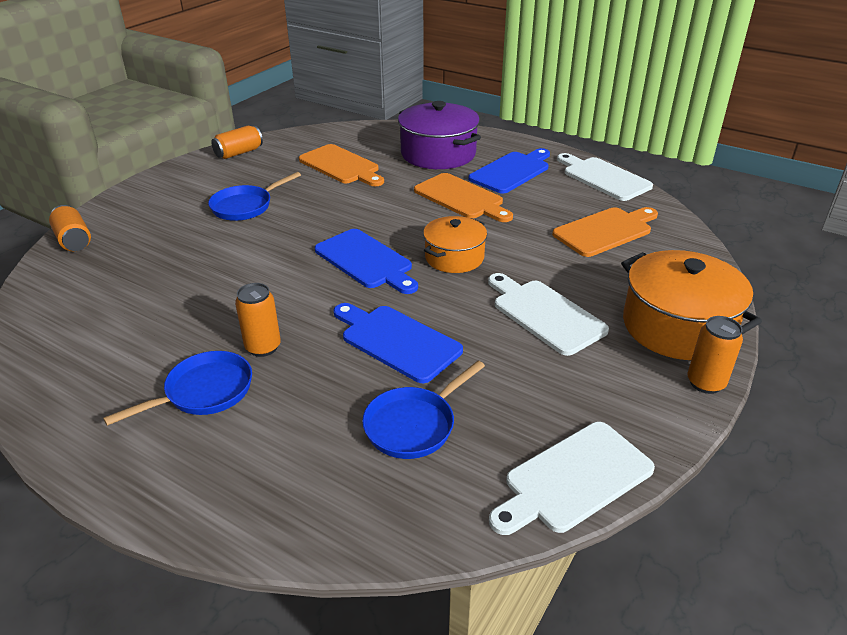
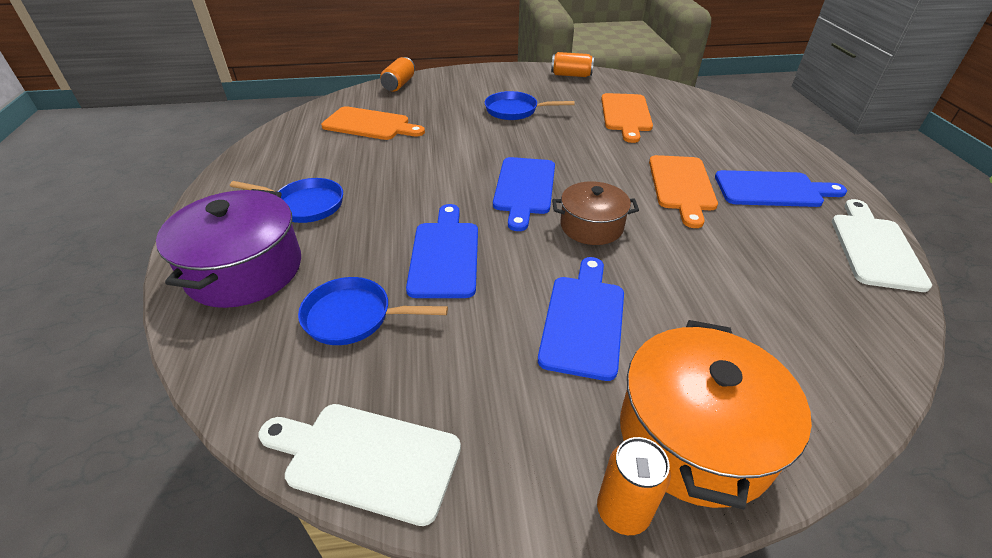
camera: 50 degrees right, 5 degrees up
(263, 347) = (372, 201): orange can -> none
(438, 154) = (724, 142): purple pot -> purple pot (245, 270)
(454, 257) = (591, 226): orange pot -> brown pot
(544, 314) = (583, 320): white cutting board -> blue cutting board
(605, 231) = (781, 295): orange cutting board -> orange cutting board (370, 125)

